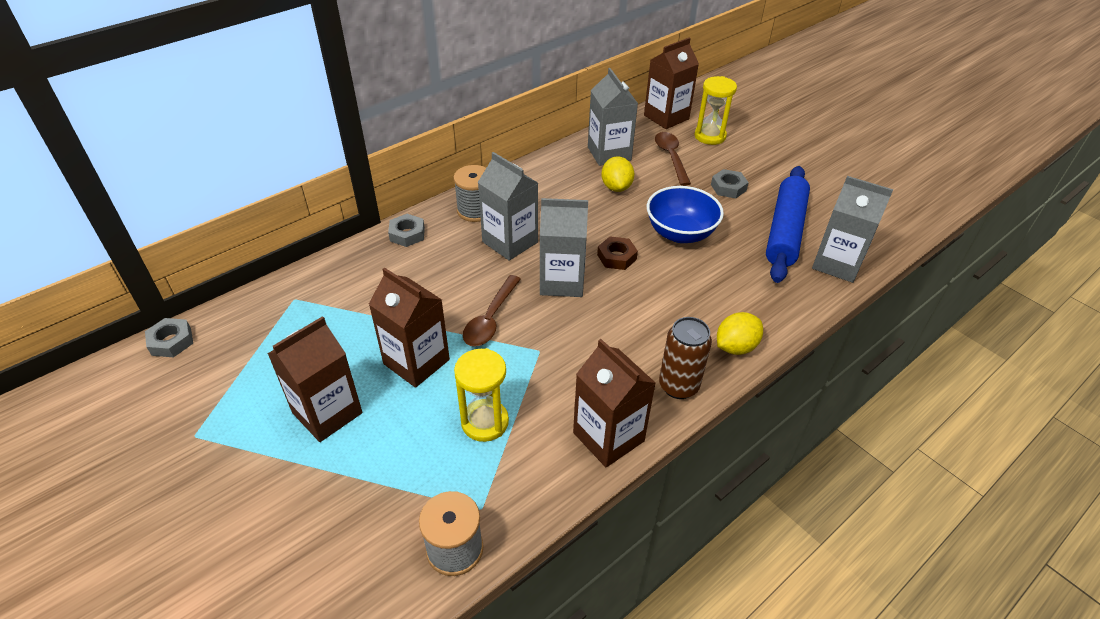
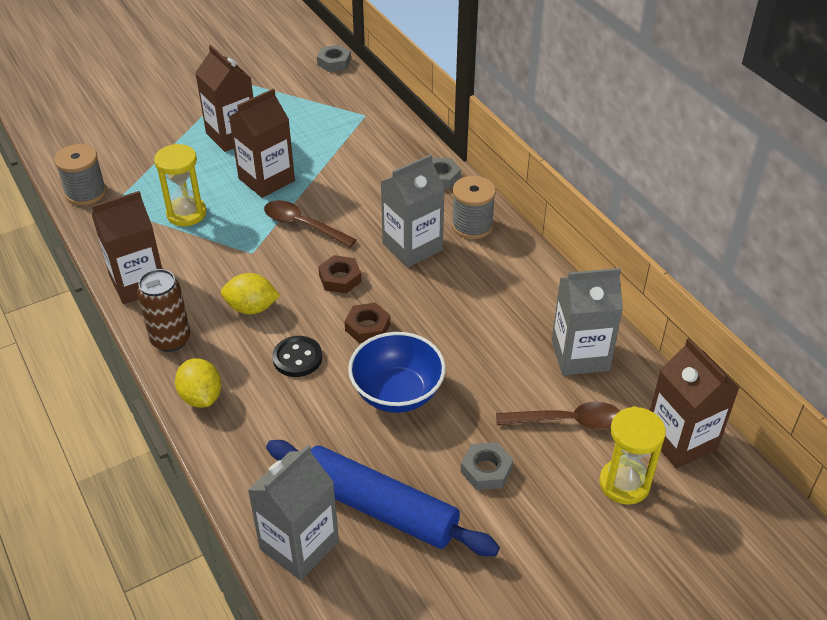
camera: 100 degrees right, 0 degrees up
(562, 281) = (340, 278): grey carton -> brown nut
(616, 187) = (501, 349): yellow lemon -> yellow lemon (252, 308)
(667, 293) = (297, 358): none -> black button

